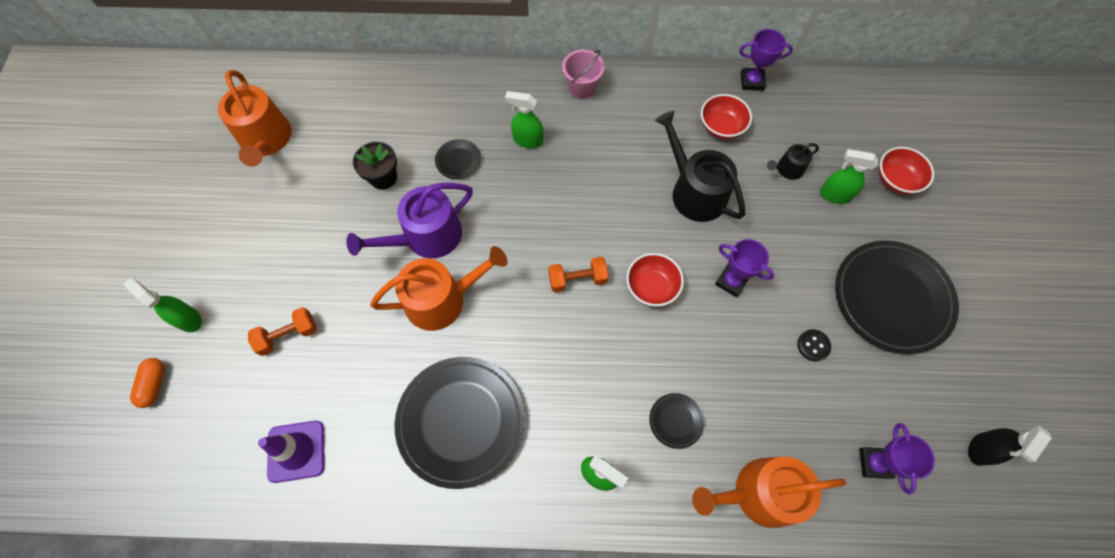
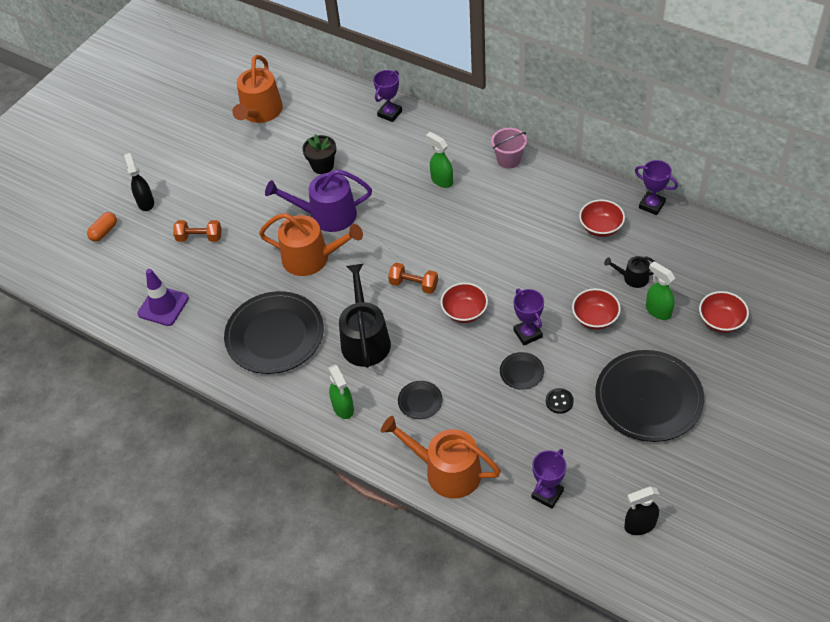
camera: 35 degrees right, 15 degrees down
(188, 319) = (145, 202): green spray bottle -> black spray bottle
(420, 83) = (389, 113): none -> purple trophy
(458, 160) = (382, 175): black plate -> black plate (521, 372)
(694, 191) = (544, 263): black watering can -> black watering can (365, 339)
(783, 231) = (595, 318): none -> red bowl

